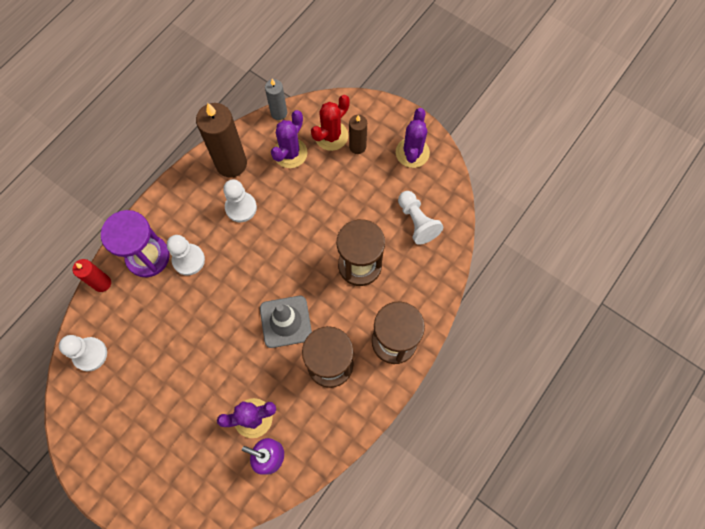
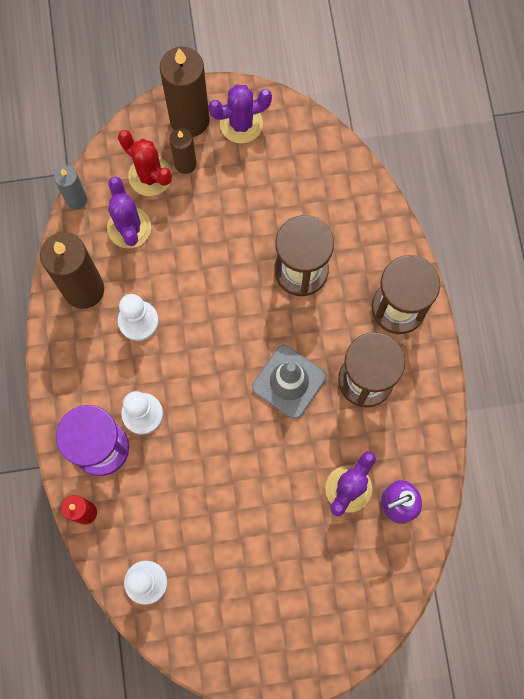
camera: 45 degrees left, 5 degrees up
(331, 136) = (150, 176): red cactus -> red cactus turned 45 degrees counterclockwise
(385, 125) = (189, 120): none -> brown candle
(412, 153) = (241, 124): purple cactus -> purple cactus turned 75 degrees counterclockwise
(417, 222) = (310, 184): white pawn -> none

